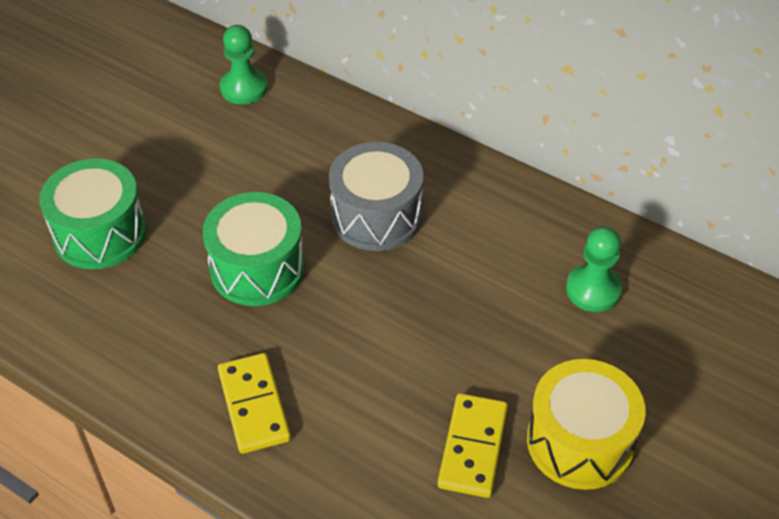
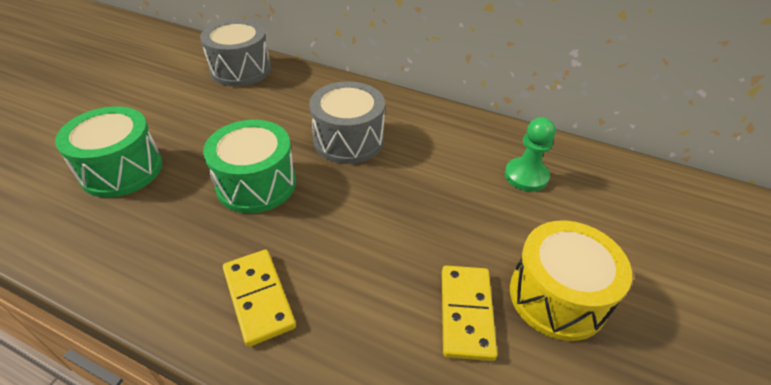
camera: 10 degrees left, 5 degrees down
(244, 88) = (241, 69): green pawn -> grey drum

